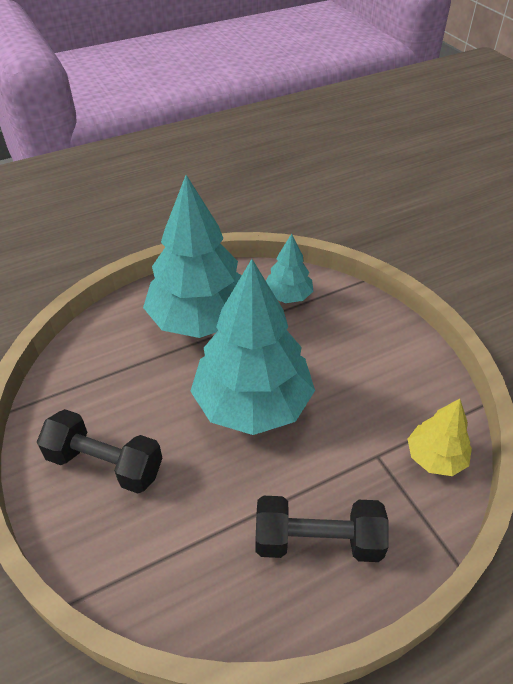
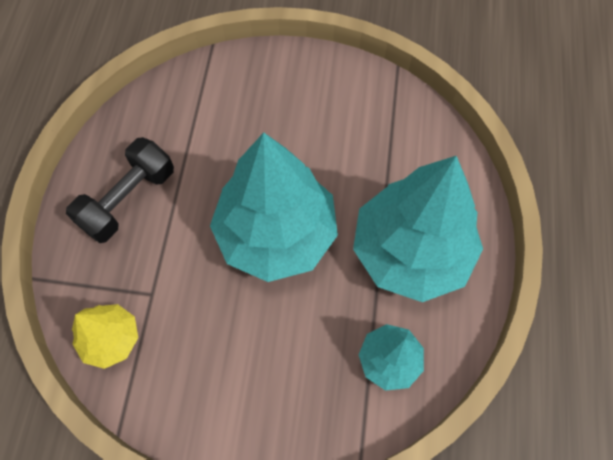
camera: 125 degrees right, 20 degrees up
(105, 464) = (299, 103): black dumbbell -> none

